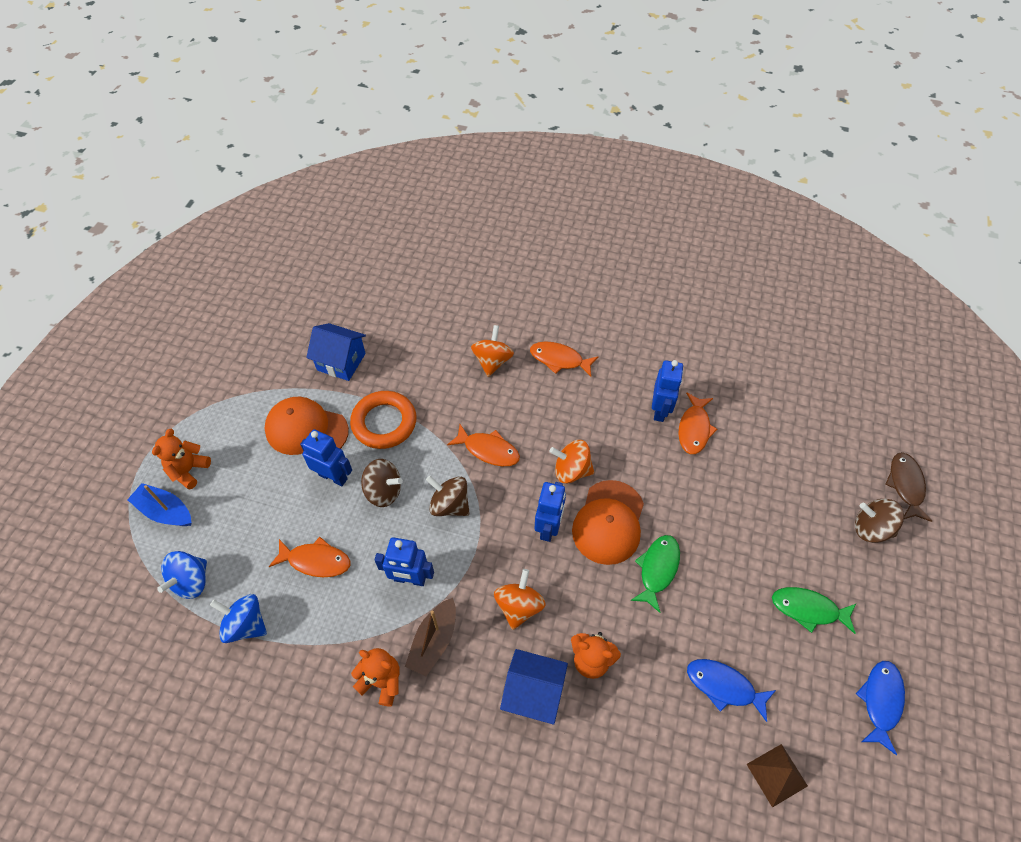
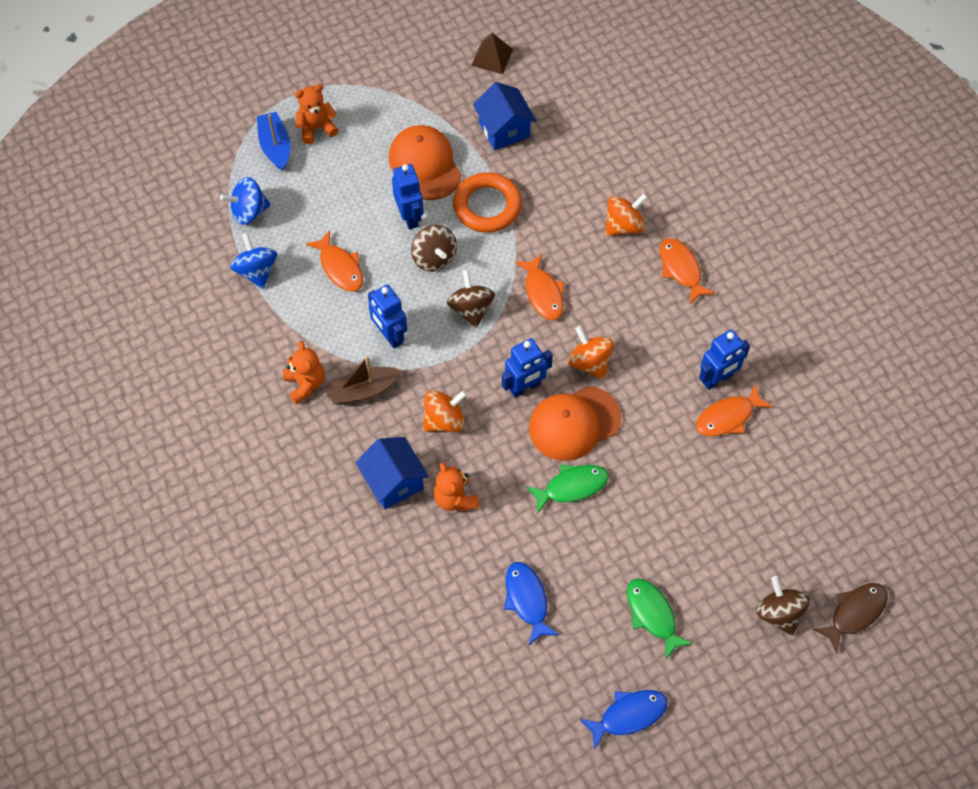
camera: 45 degrees right, 5 degrees up
(776, 775) = (497, 680): brown pyramid -> brown pyramid (492, 57)

